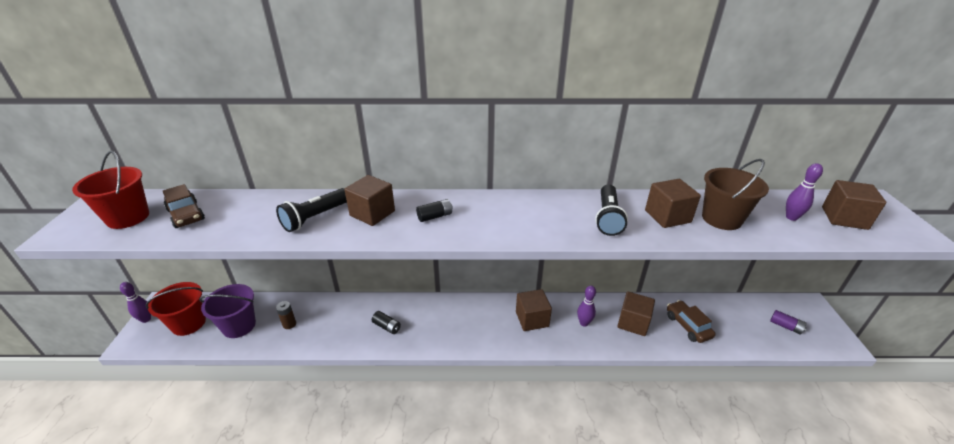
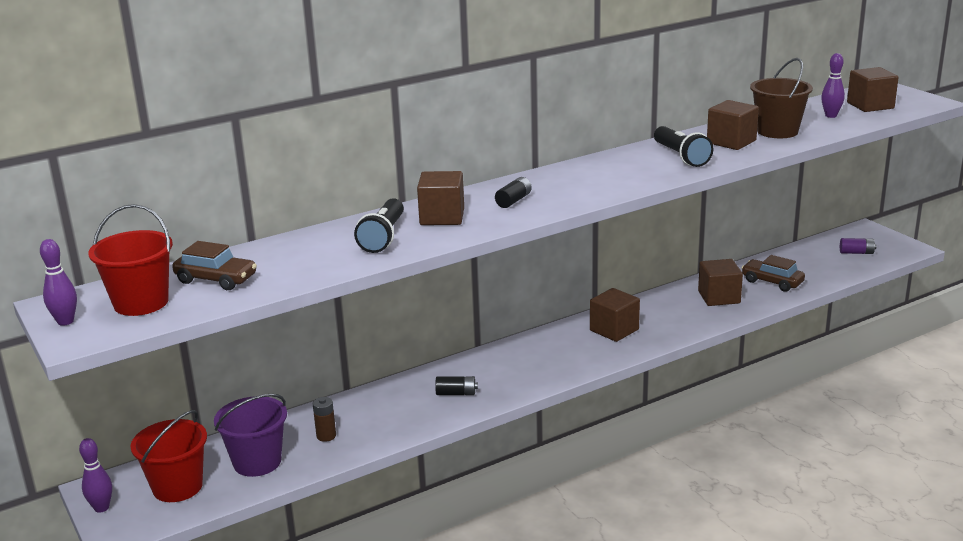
camera: 30 degrees left, 10 degrees down
(584, 323) = (671, 314): purple bowling pin -> purple bowling pin (65, 321)

